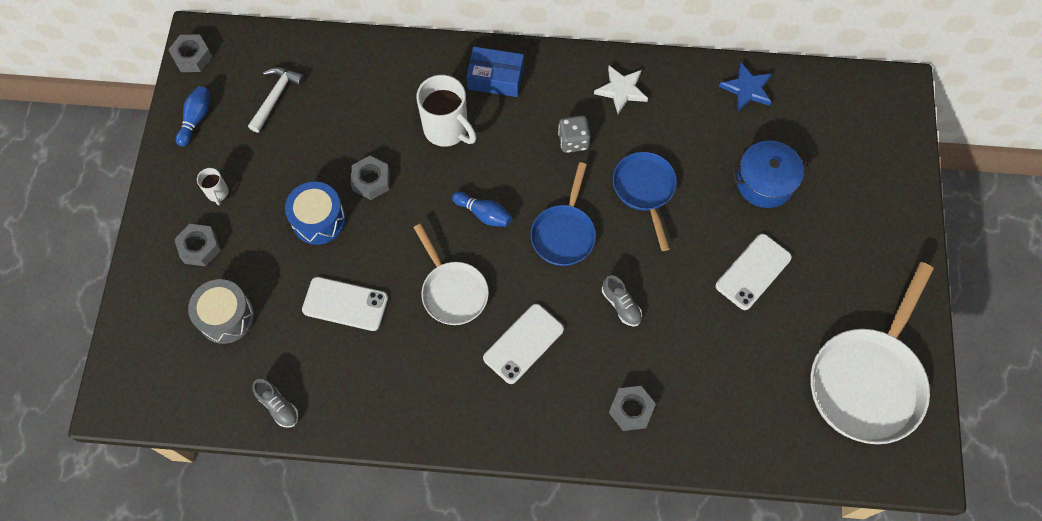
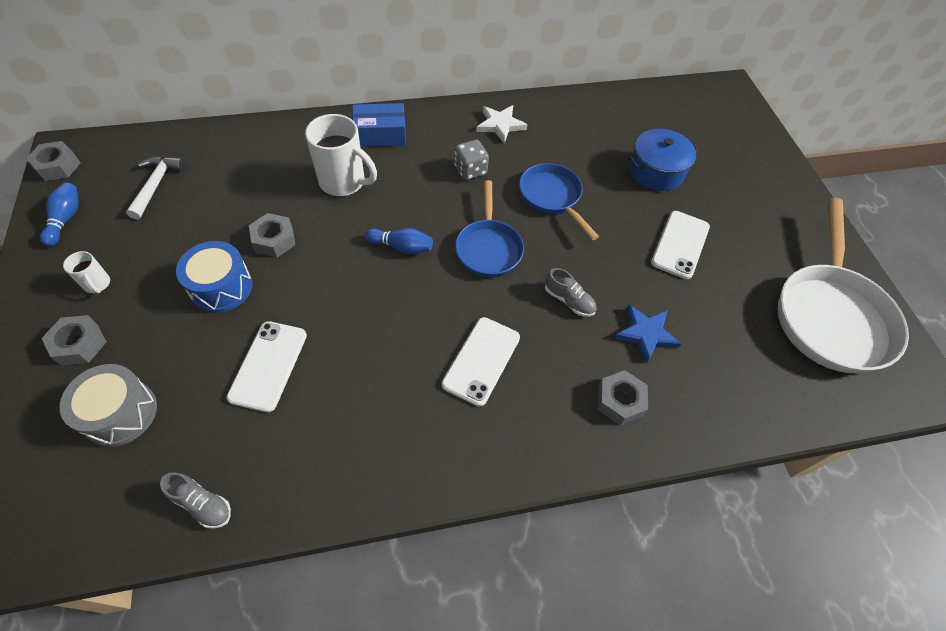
camera: 20 degrees left, 10 degrees down
(345, 304) = (268, 365): white phone -> white phone turned 75 degrees counterclockwise
(452, 291) = (388, 326): white pan -> none
(747, 89) = (608, 107): blue star -> blue star (646, 334)

